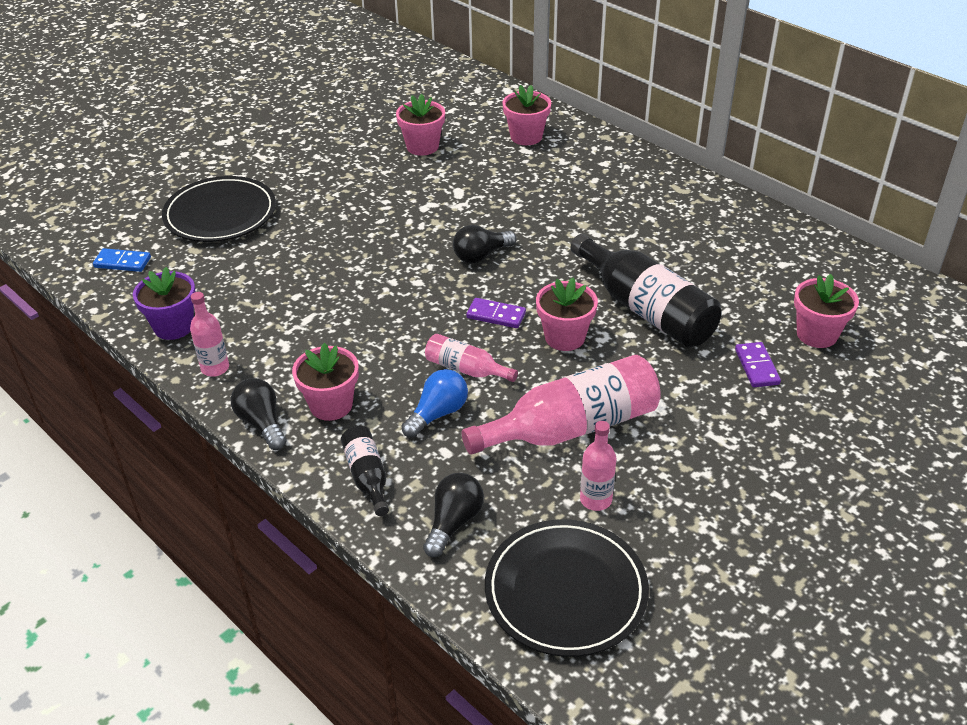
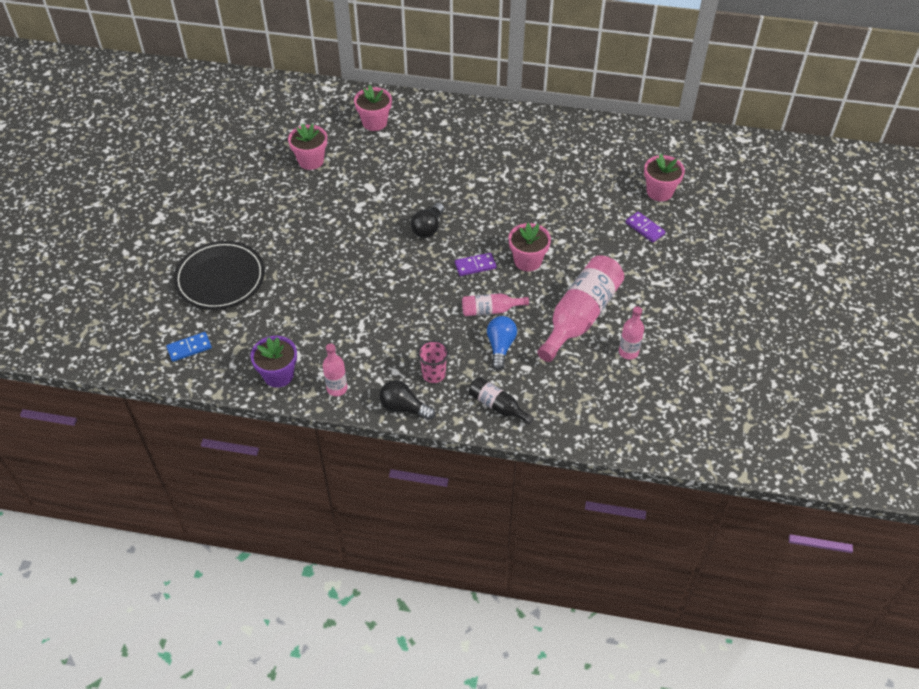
camera: 35 degrees left, 10 degrees up
(331, 405) = (433, 374): pink flower pot -> pink cup
(454, 522) = (568, 405): black light bulb -> none
(565, 591) = (656, 410): black plate -> none
(645, 309) = (557, 219): black bottle -> none

